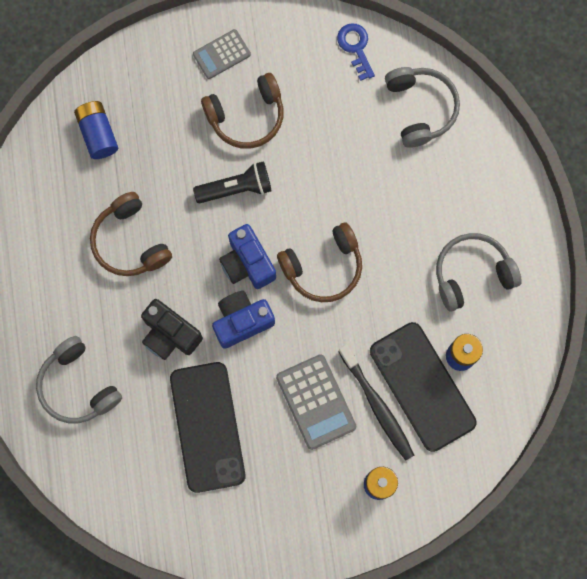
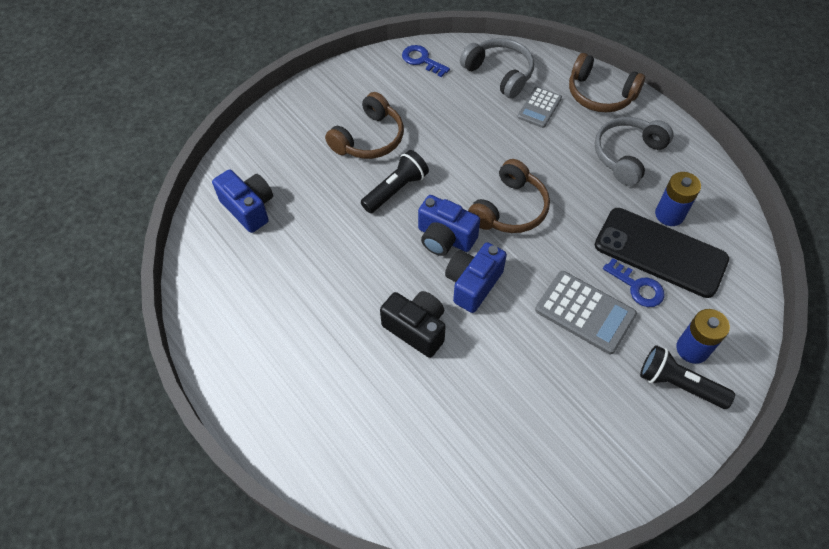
camera: 30 degrees left, 20 degrees down
(78, 386) = (357, 422): grey headphones -> none
(98, 134) = (249, 208): blue battery -> blue camera
(130, 242) = (330, 274): brown headphones -> brown headphones (600, 94)
(170, 334) = (416, 329): black camera -> black camera turned 150 degrees counterclockwise
(207, 427) = (506, 388): black phone -> none
(222, 54) = (320, 109): grey calculator -> grey calculator (539, 108)
(344, 505) = (678, 384): none -> black flashlight
(377, 406) = (637, 287): black toothbrush -> blue key

